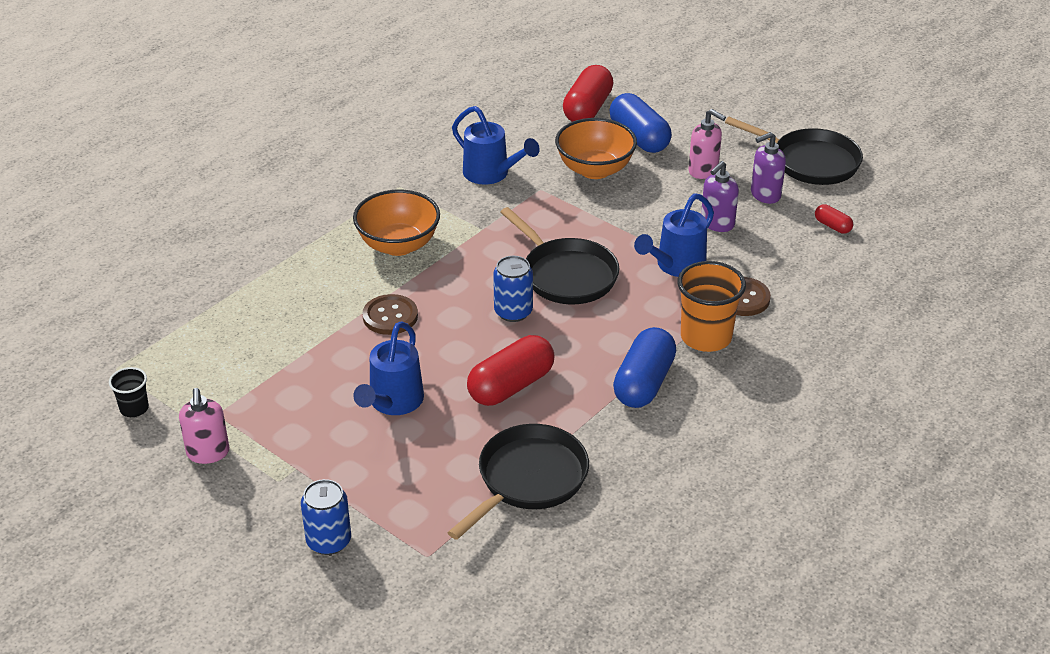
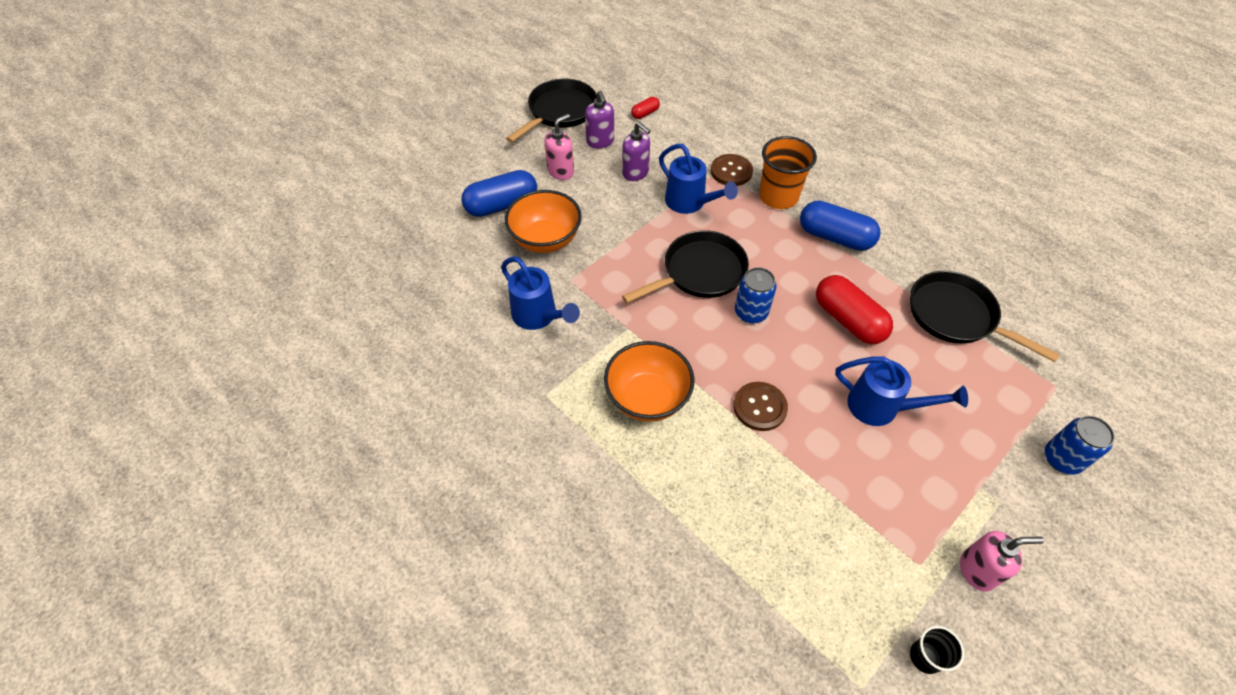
camera: 85 degrees left, 15 degrees up
(491, 174) = (538, 316): blue watering can -> blue watering can turned 90 degrees clockwise
(587, 109) = (444, 235): red capsule -> none

